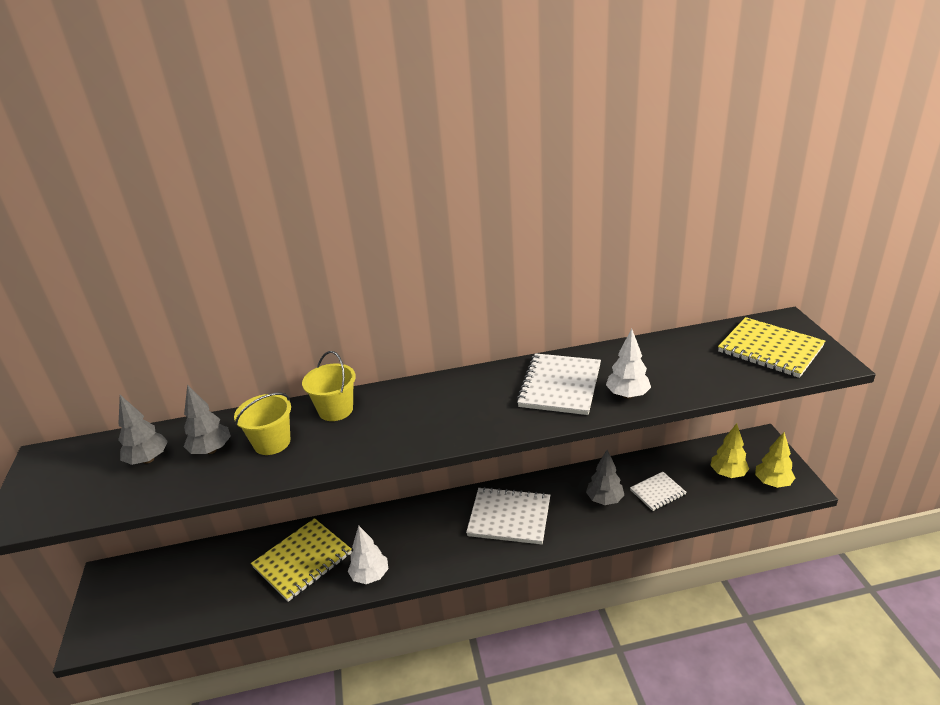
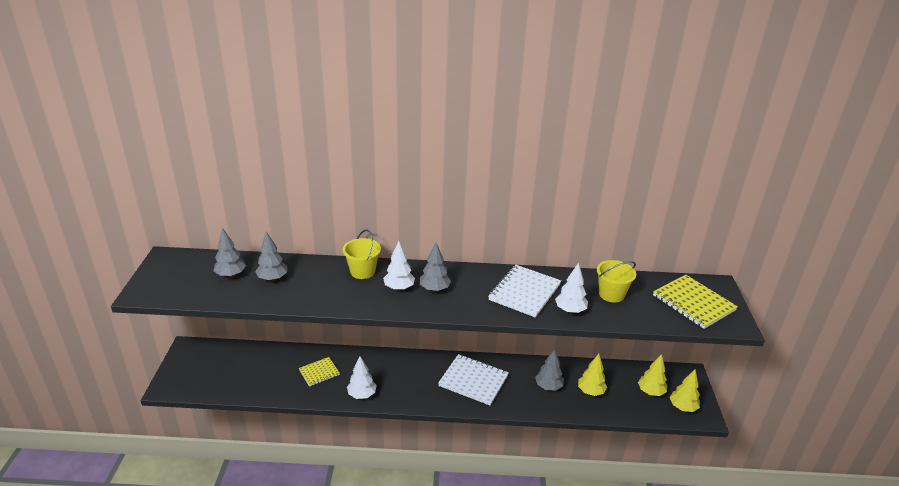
camera: 10 degrees right, 0 degrees up
(272, 442) = (313, 283): yellow bucket -> yellow bucket (611, 294)
(302, 560) = (319, 372): yellow notebook -> yellow notebook, size x0.58
(393, 420) = (399, 288): none -> white tree
(441, 410) = (434, 289): none -> grey tree
(657, 492) = (590, 391): white notebook -> yellow tree

